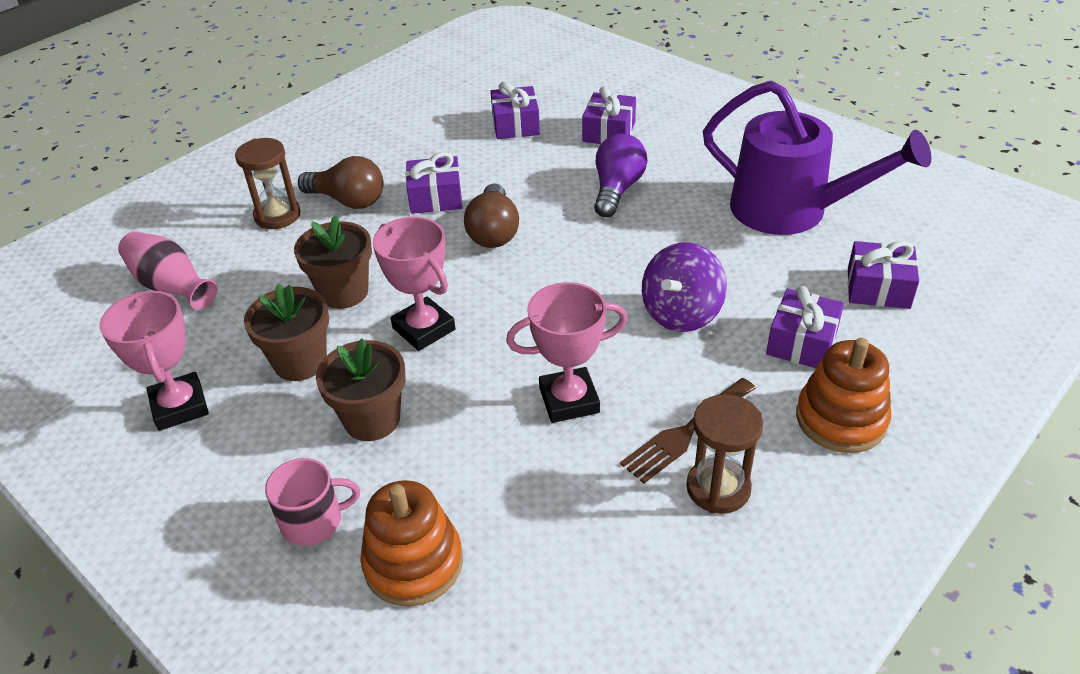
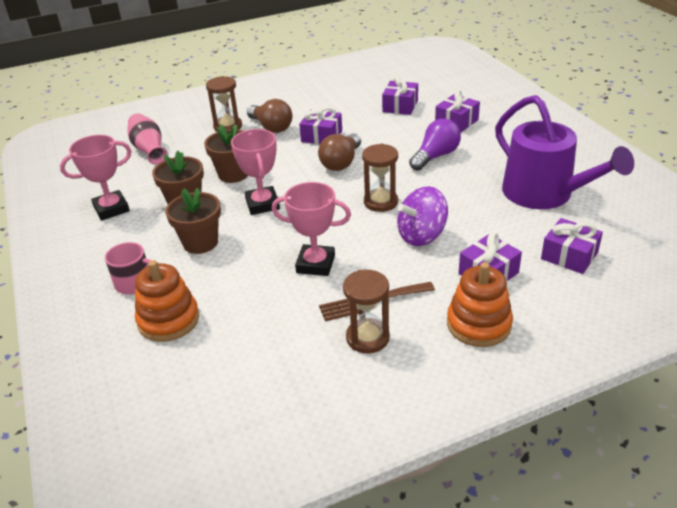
camera: 25 degrees right, 5 degrees down
(180, 406) = (111, 209): pink trophy -> pink trophy turned 60 degrees clockwise
(592, 278) = (380, 202): none -> brown hourglass

